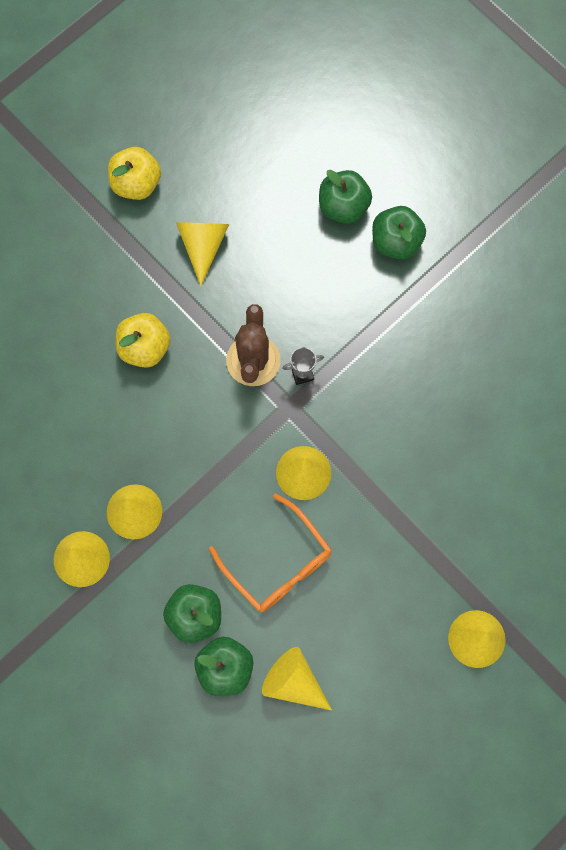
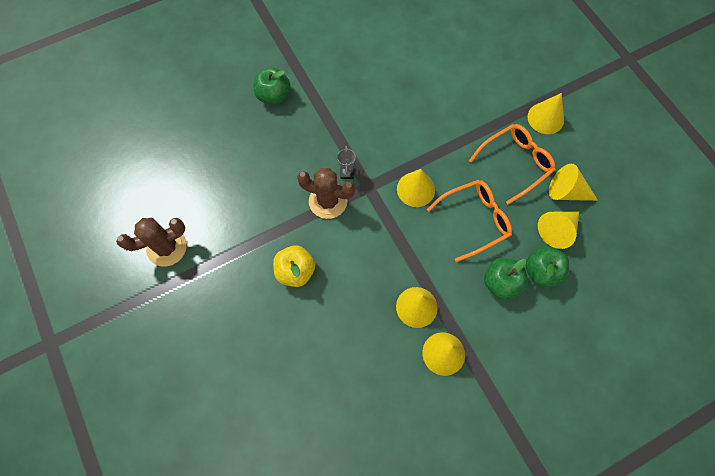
camera: 75 degrees left, 5 degrees down
(136, 183) = (167, 247): yellow apple -> brown cactus
(203, 246) = (232, 213): yellow cone -> yellow cone (566, 192)
(343, 206) = (237, 119): green apple -> none
(384, 605) = (515, 163): none -> orange glasses

